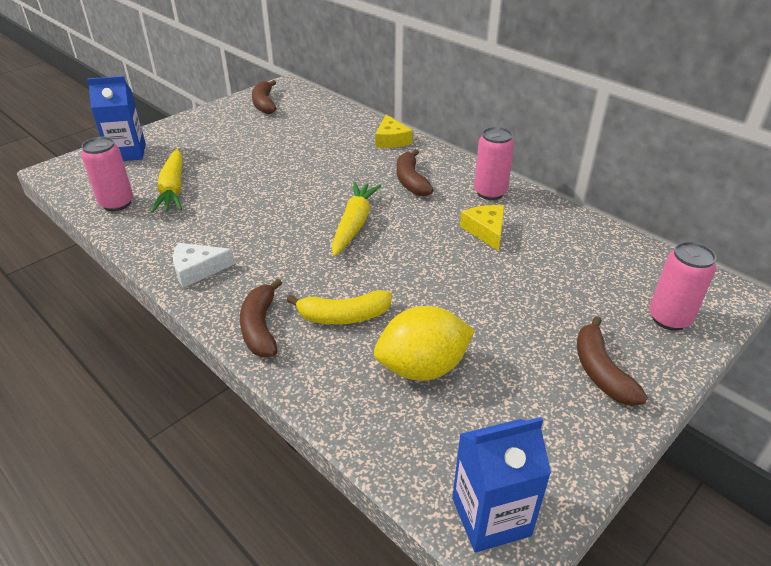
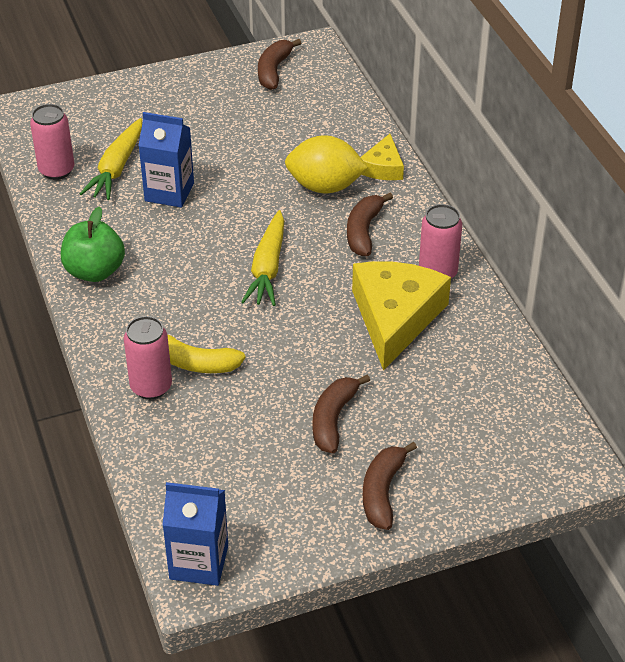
camera: 25 degrees right, 5 degrees up
(127, 153) = (94, 105): blue carton -> blue carton (169, 192)
(197, 269) = (95, 271): white cheese -> green apple
(260, 327) = (118, 349): brown banana -> brown banana (333, 420)
(354, 224) = (268, 267): yellow carrot -> yellow carrot turned 150 degrees clockwise
(422, 368) = (230, 433): yellow lemon -> yellow lemon (325, 187)
(486, 230) = (395, 317): yellow cheese -> yellow cheese, size x1.93
(669, 318) = (494, 470): pink can -> pink can (151, 387)

